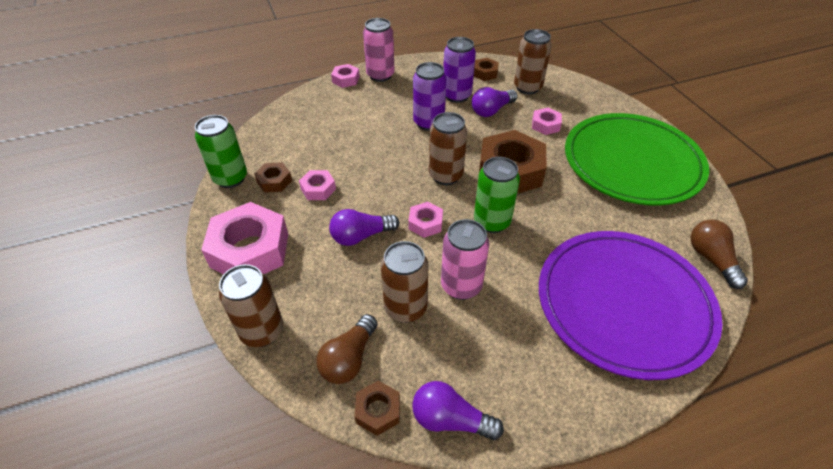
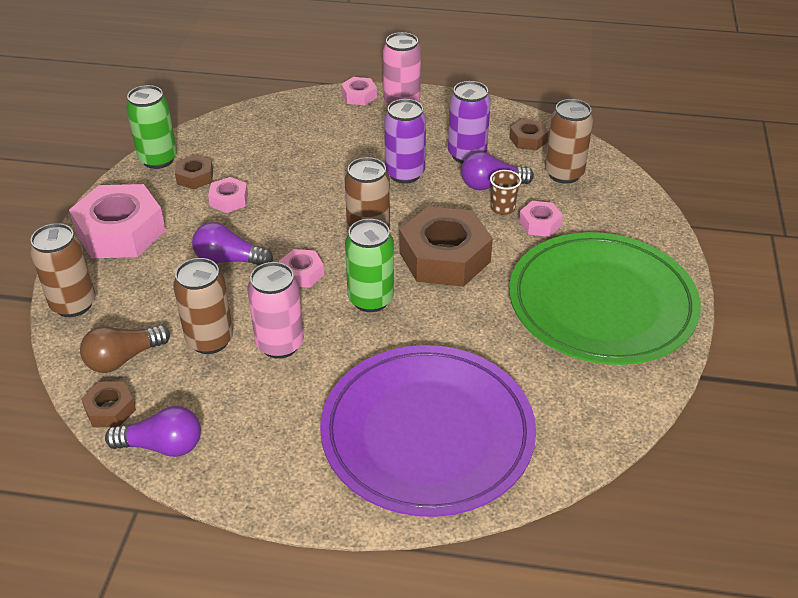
camera: 30 degrees right, 5 degrees down
(450, 420) = (162, 446): purple light bulb -> purple light bulb turned 135 degrees clockwise
(513, 123) = (503, 208): none -> brown cup
(711, 259) = (580, 438): brown light bulb -> none

